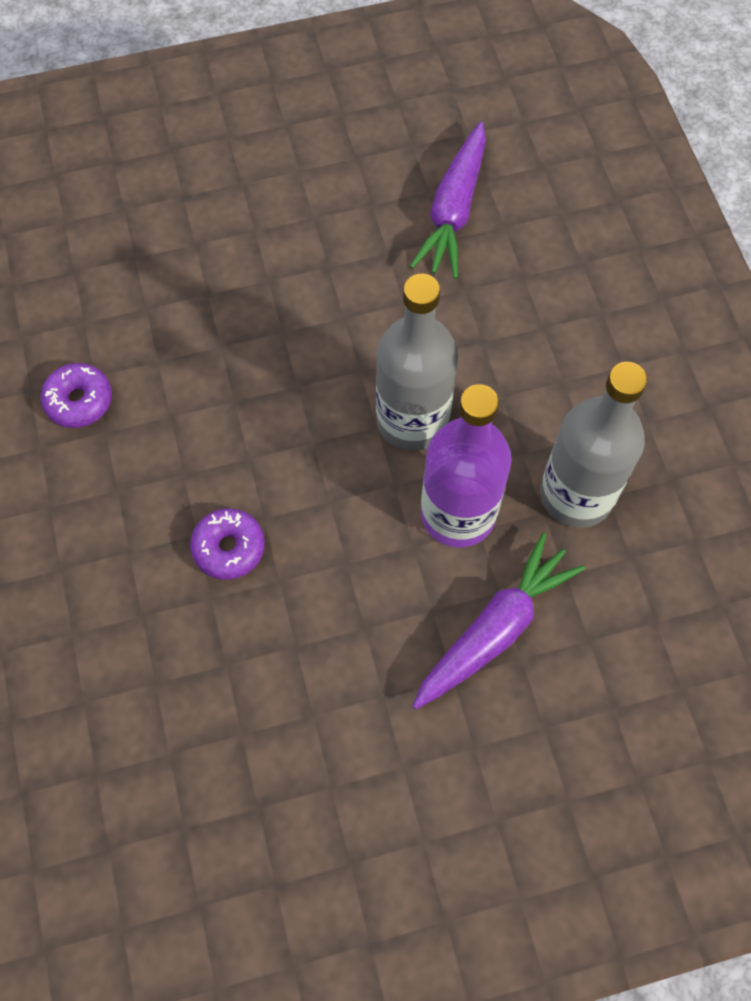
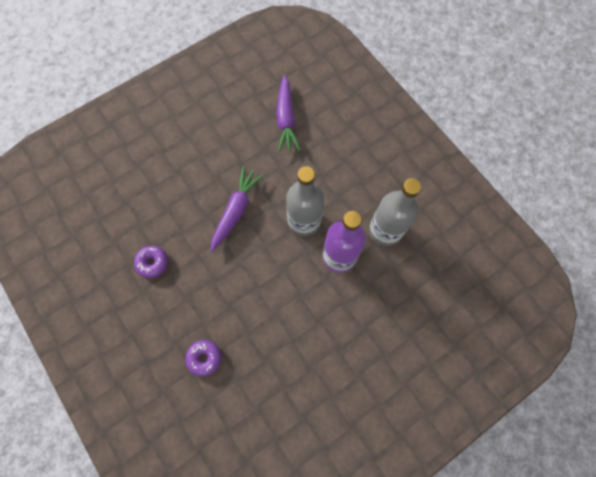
camera: 20 degrees left, 5 degrees up
(229, 548) = (246, 307): purple donut -> purple donut (204, 358)
(495, 629) = (373, 302): purple carrot -> purple carrot (236, 211)

